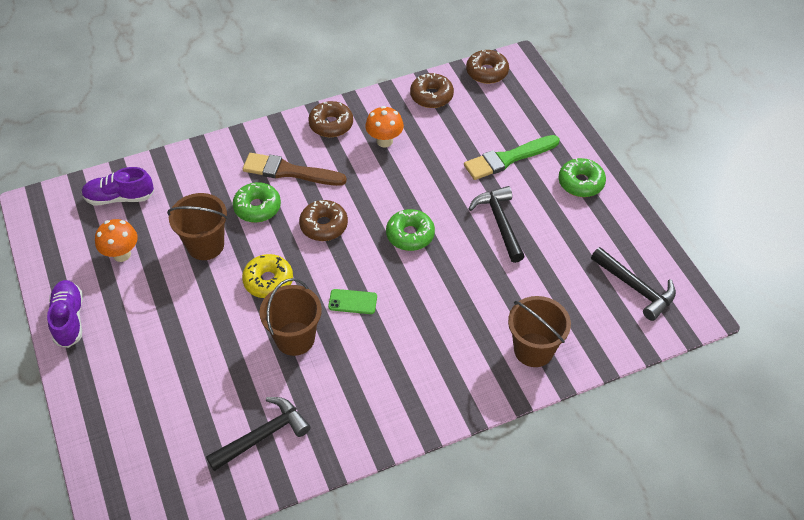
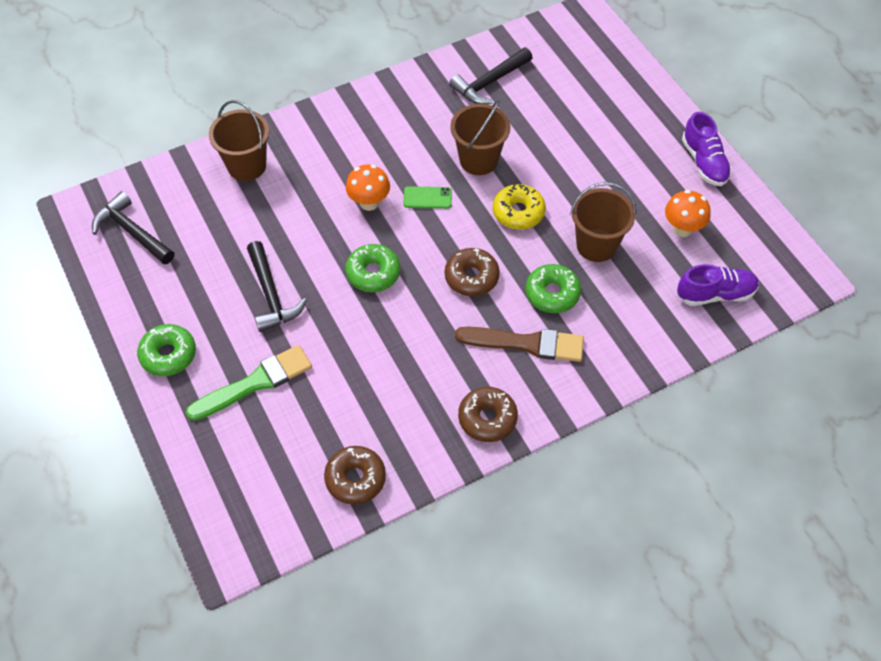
camera: 175 degrees right, 5 degrees up
(384, 141) = (414, 397): orange mushroom -> orange mushroom (369, 203)
(487, 72) = (275, 531): brown donut -> none

